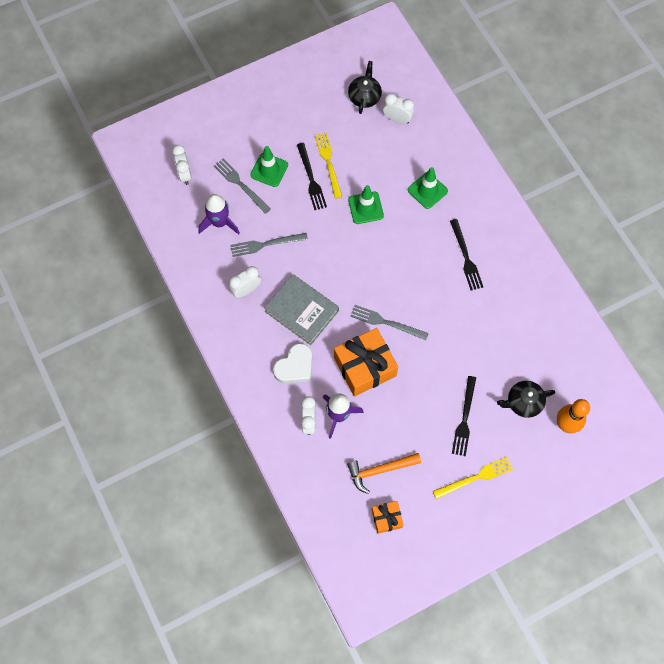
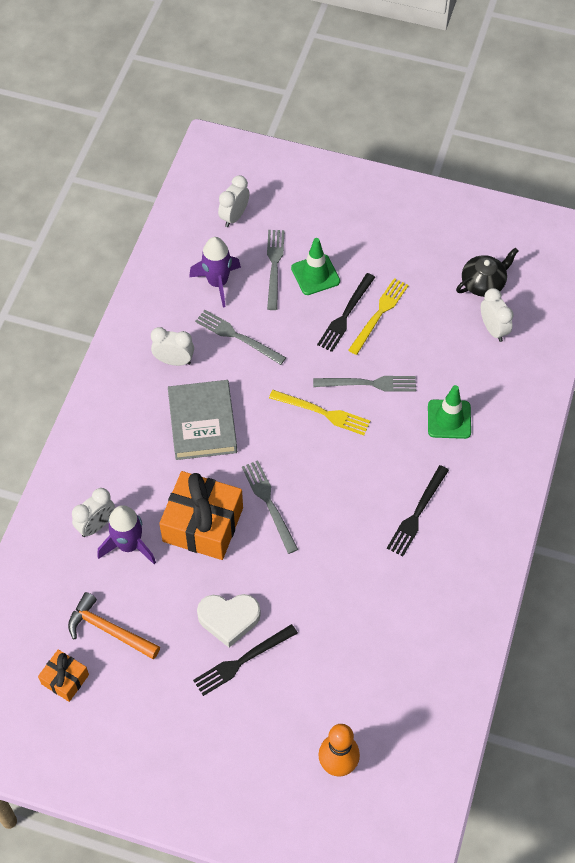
camera: 45 degrees right, 10 degrees down
(295, 367) = (140, 466): white heart -> white heart (229, 619)
(365, 208) = (369, 384): green traffic cone -> grey fork
(475, 477) = (189, 725): yellow fork -> yellow fork (323, 413)
(523, 402) = (319, 701): black teapot -> none

